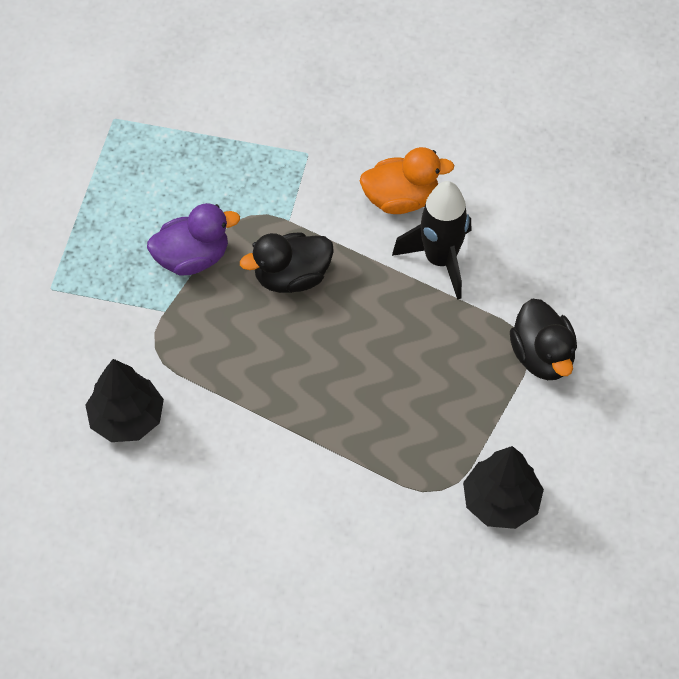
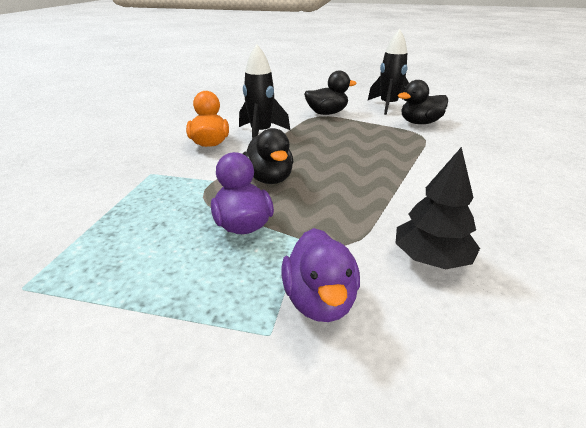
camera: 90 degrees left, 25 degrees down
(81, 322) = (320, 300): none -> purple duck
(501, 502) = (420, 123): black tree -> black duck
(594, 467) = (388, 106): none -> black rocket

